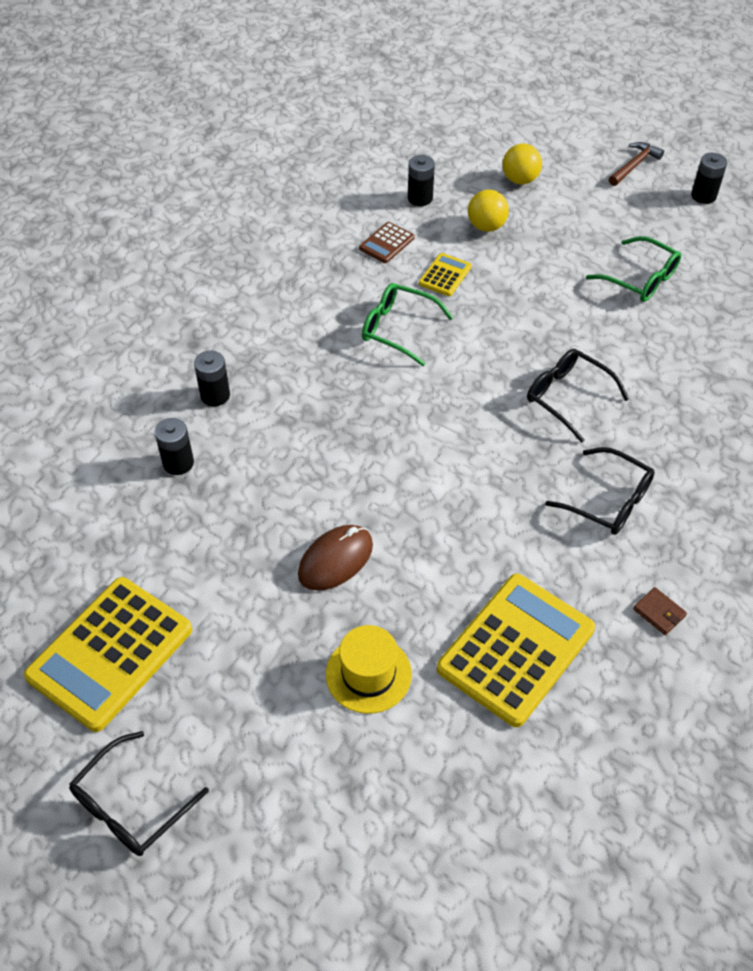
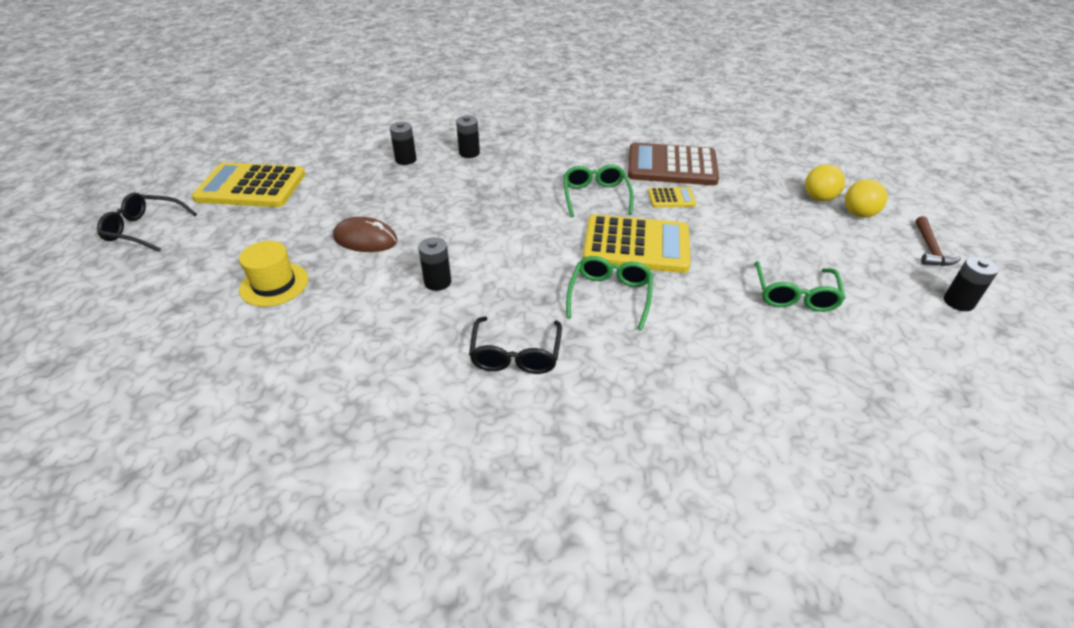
camera: 60 degrees right, 10 degrees down
(386, 243) = (672, 166): brown calculator -> brown calculator, size x2.17
(420, 198) = (734, 164): black battery -> black battery (437, 282)
(486, 226) = (746, 199): yellow ball -> yellow ball (858, 214)
(516, 649) = (328, 349): yellow calculator -> yellow calculator (636, 245)
(567, 397) = (610, 295): black glasses -> green glasses
(634, 165) = (930, 249): brown hammer -> brown hammer turned 90 degrees clockwise
(659, 612) = (410, 426): brown wallet -> none

